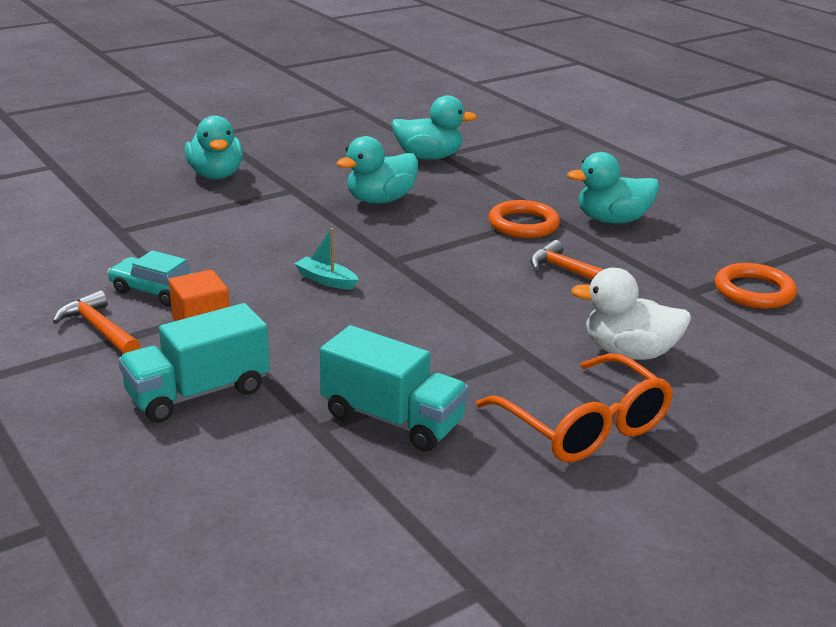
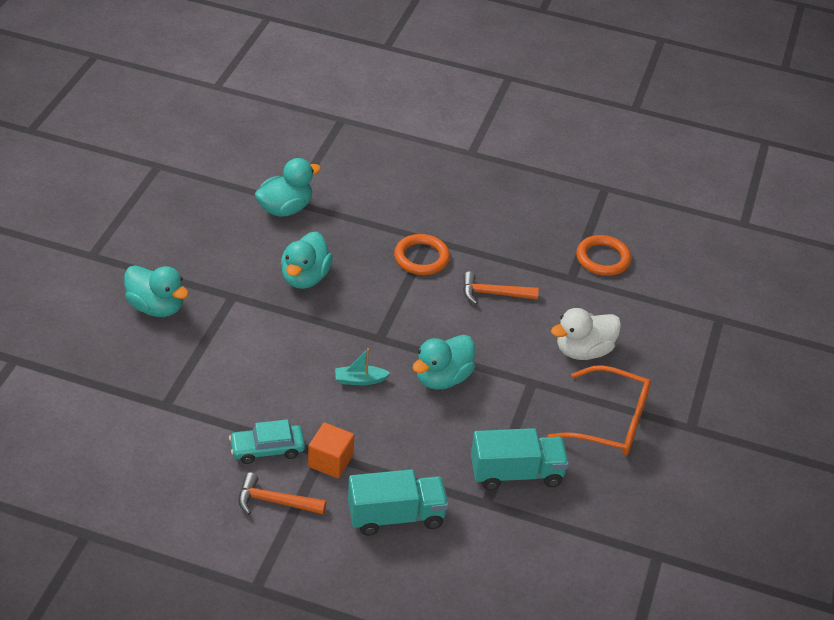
camera: 40 degrees left, 15 degrees up
(198, 393) = (396, 516): turquoise truck -> turquoise truck turned 120 degrees counterclockwise
(612, 220) = (470, 225): turquoise duck -> turquoise duck (442, 378)

